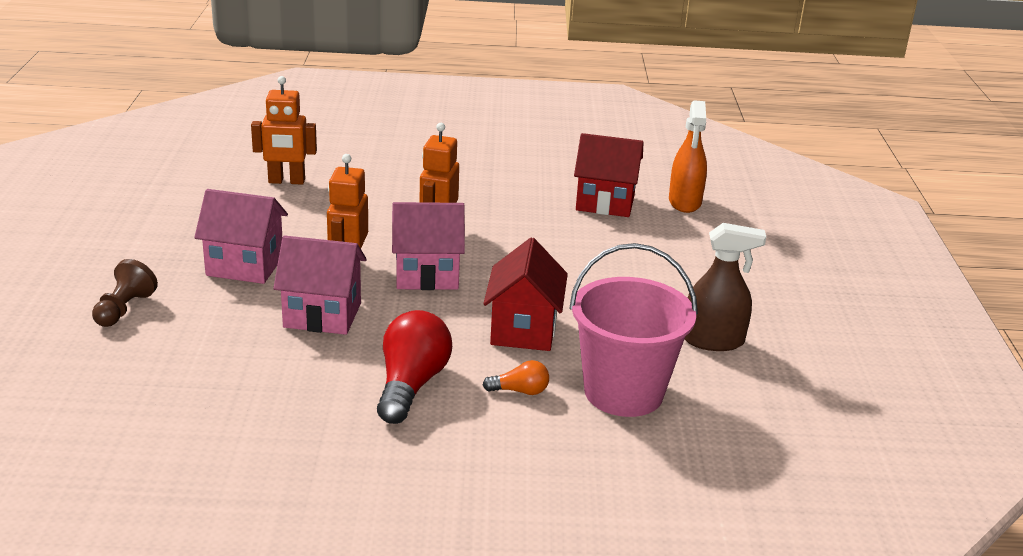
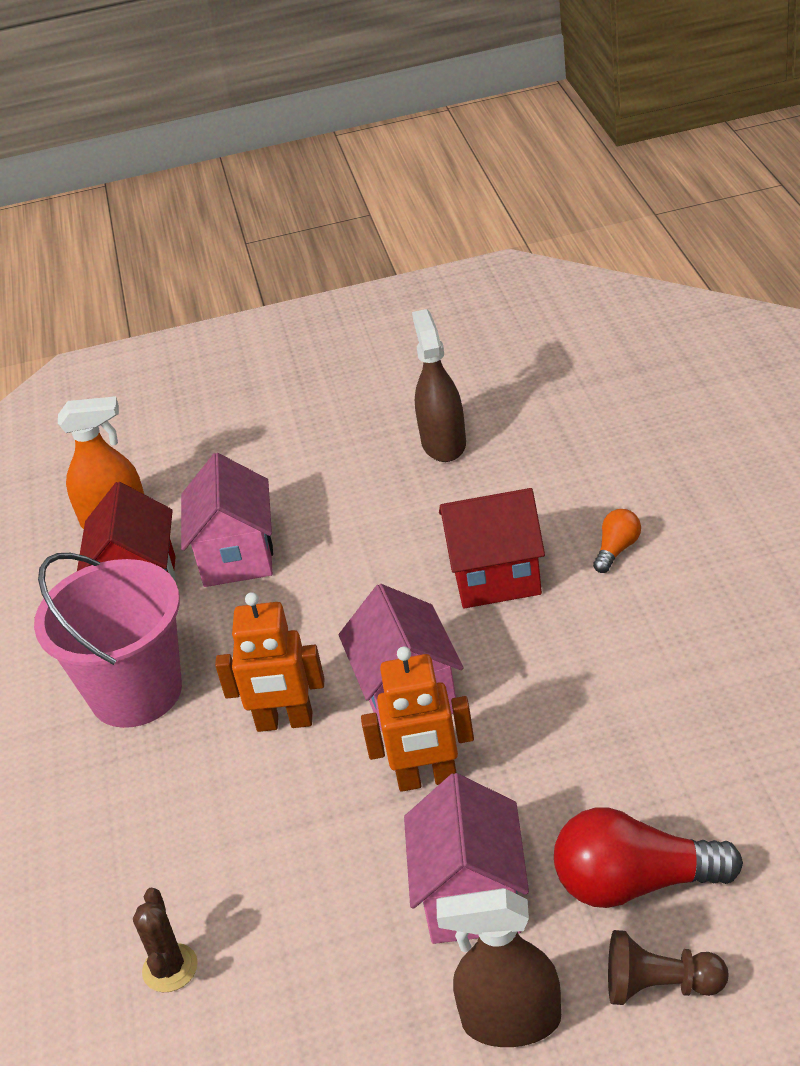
camera: 95 degrees left, 10 degrees up
(154, 262) = (511, 1021): none -> brown spray bottle
(286, 181) = (170, 968): orange robot -> brown cactus
(322, 315) = (557, 760): pink house -> pink house (237, 556)
(411, 385) = (657, 632): red light bulb -> red light bulb (635, 883)
(520, 391) = (617, 549): orange light bulb -> orange light bulb turned 45 degrees clockwise
(623, 392) = (575, 481): pink bucket -> pink bucket (136, 692)

